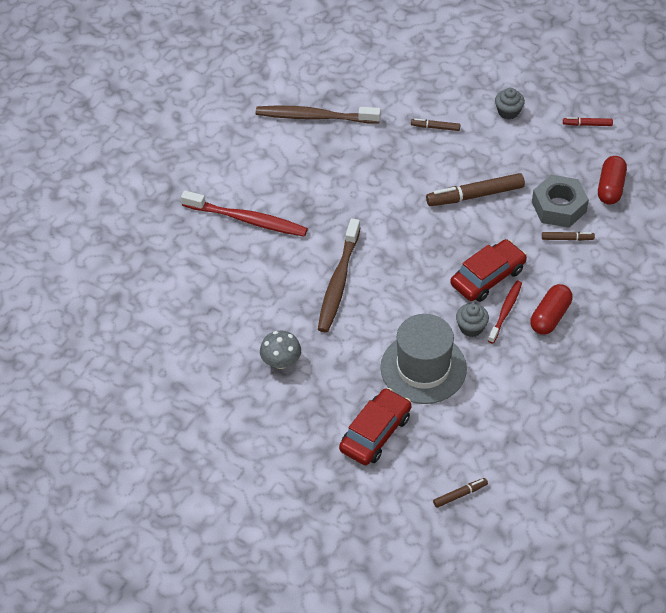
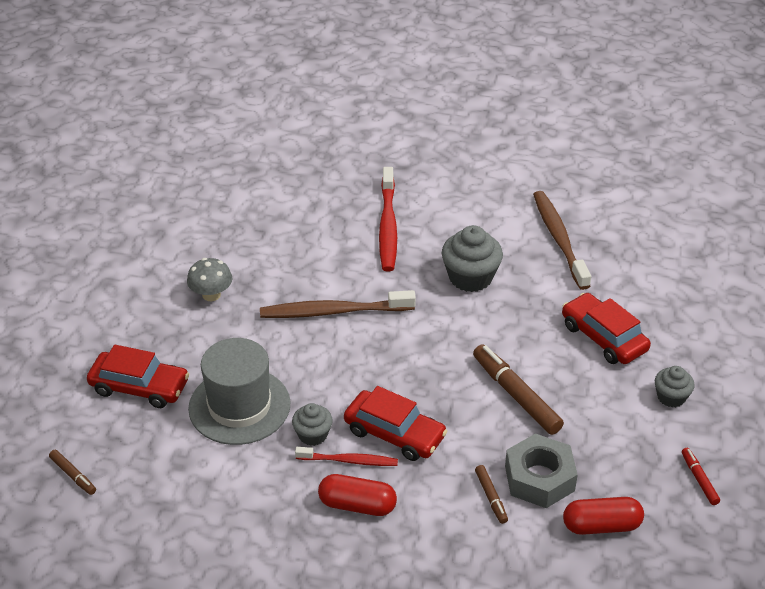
camera: 70 degrees right, 10 degrees down
(335, 184) = (470, 277): none -> grey cupcake
(435, 127) = (603, 337): brown marker -> red car

